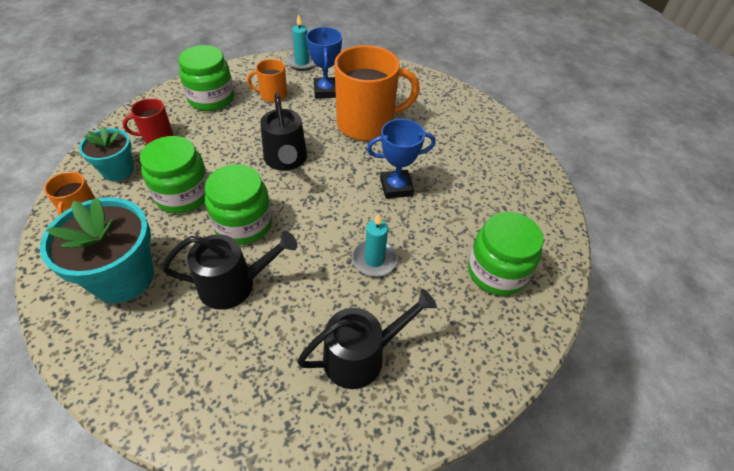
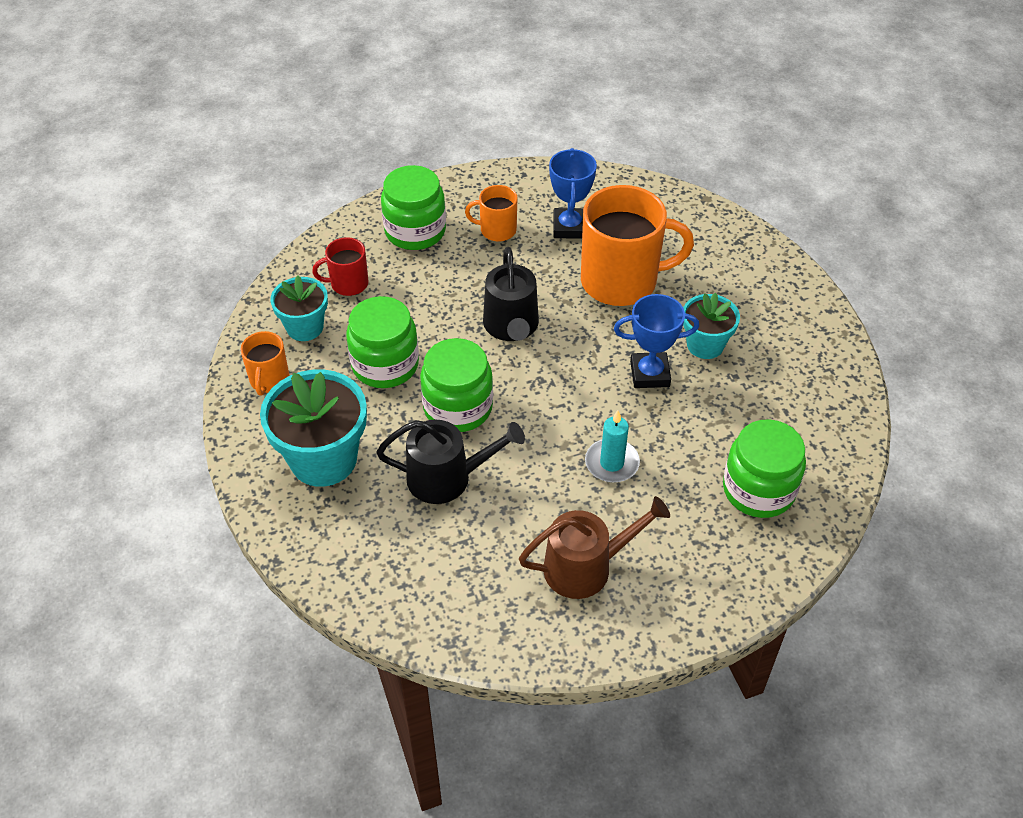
camera: 10 degrees right, 0 degrees up
(302, 62) = (538, 179): turquoise candle -> none
(361, 356) = (585, 567): black watering can -> brown watering can
(435, 163) = (705, 345): none -> turquoise flower pot

